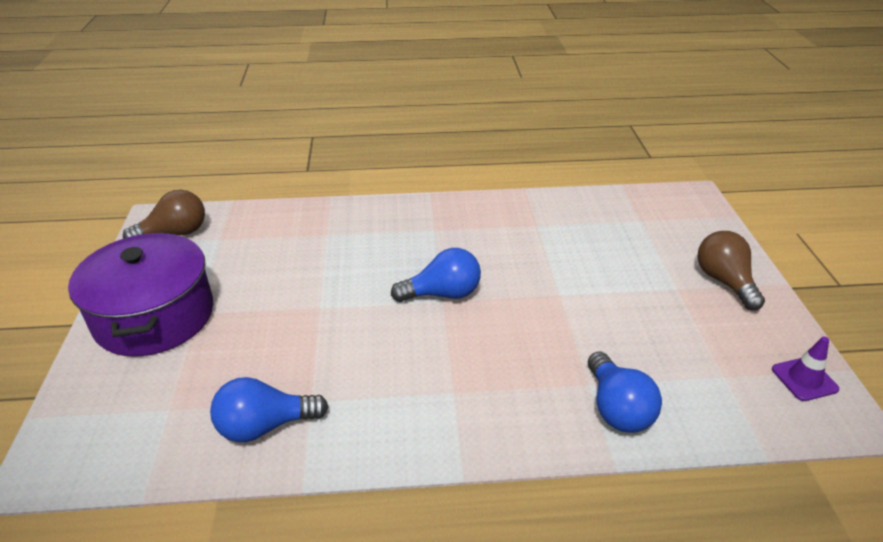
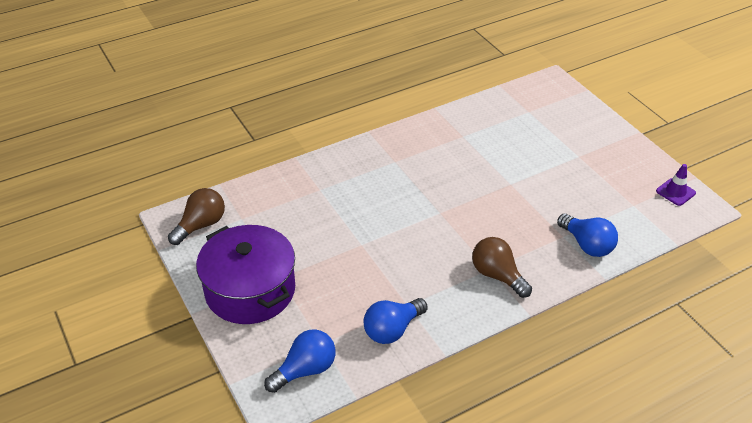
camera: 25 degrees left, 5 degrees up
(442, 294) = (436, 207): blue light bulb -> blue light bulb (305, 370)
(724, 281) = (603, 142): brown light bulb -> brown light bulb (497, 275)

